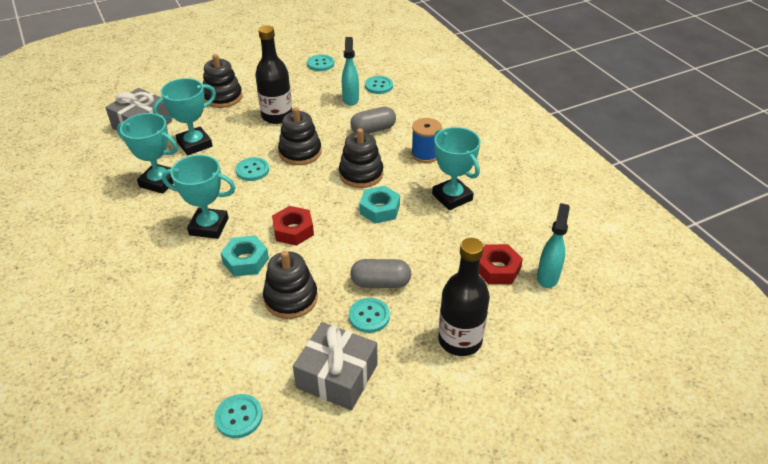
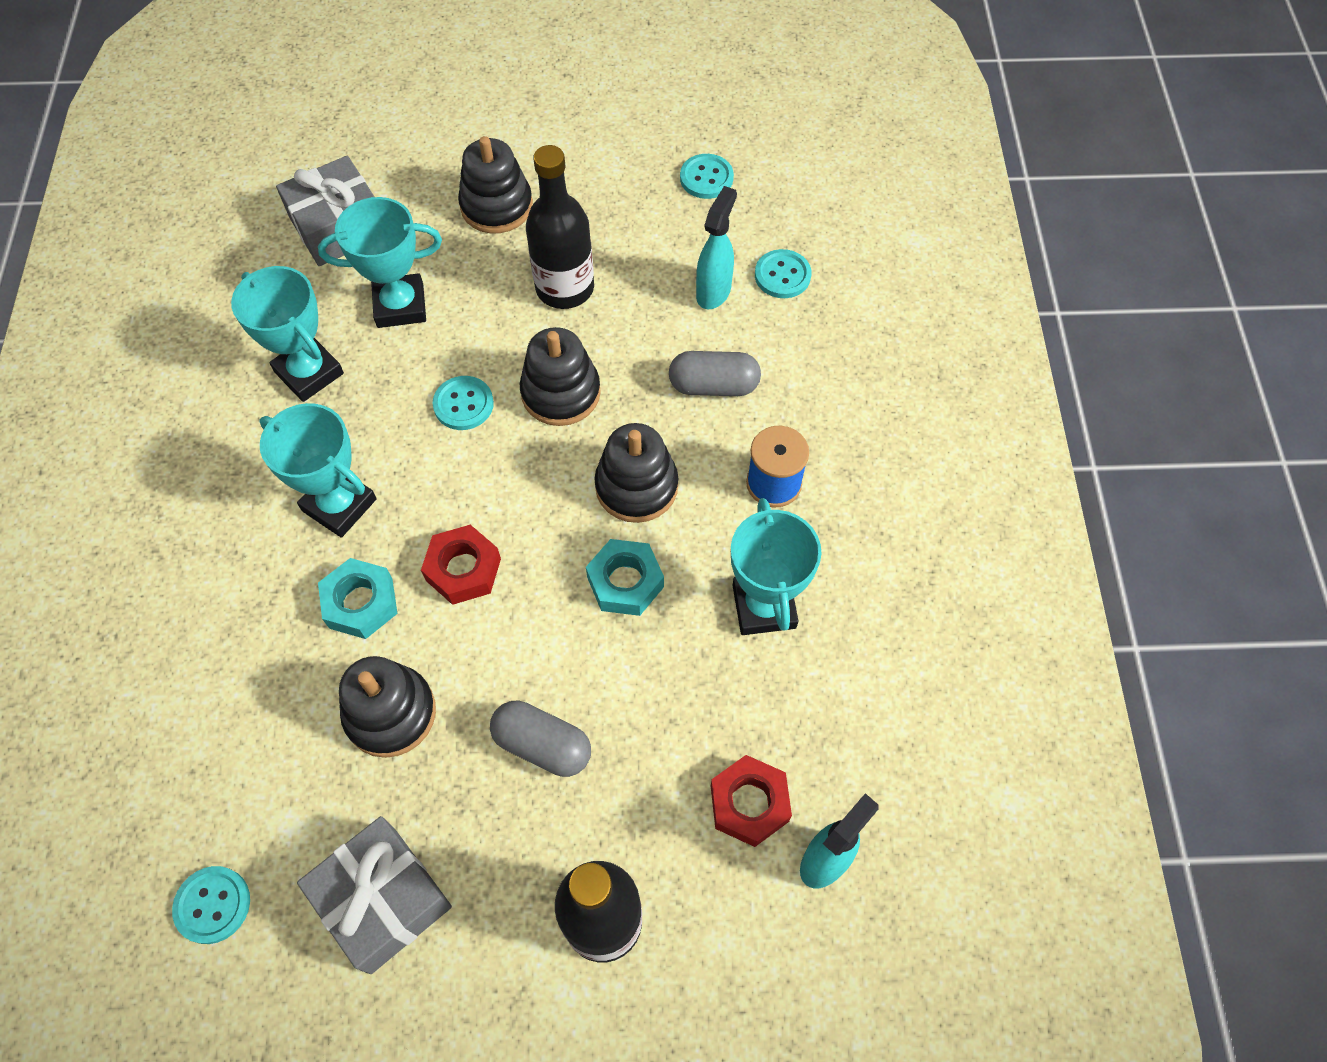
camera: 25 degrees right, 20 degrees up
(369, 316) = (489, 805): turquoise button -> none

